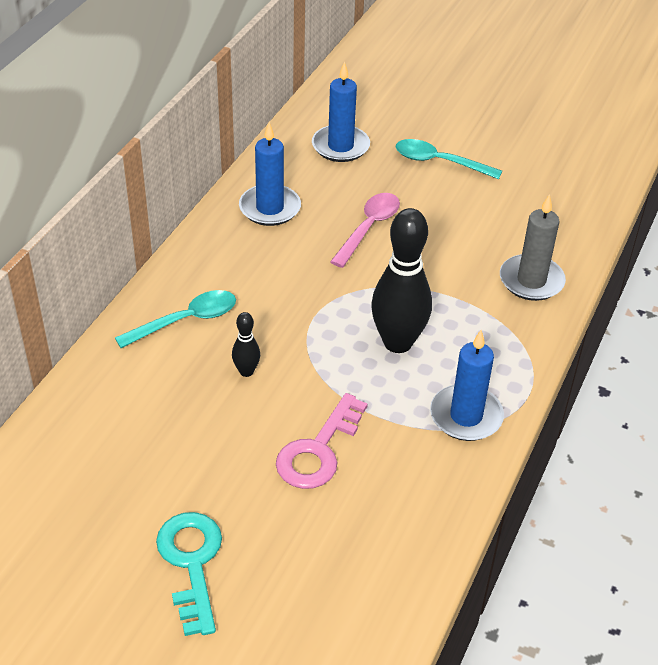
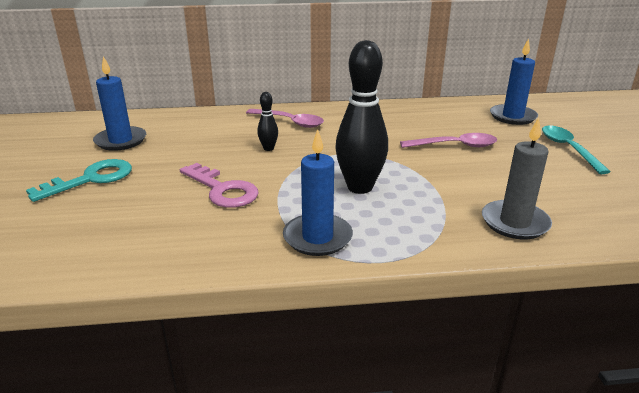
camera: 60 degrees right, 15 degrees down
(185, 321) = (289, 122): turquoise spoon -> pink spoon
(270, 208) = (418, 115): blue candle -> blue candle (121, 141)
(318, 450) = (222, 190): pink key -> pink key turned 135 degrees counterclockwise

